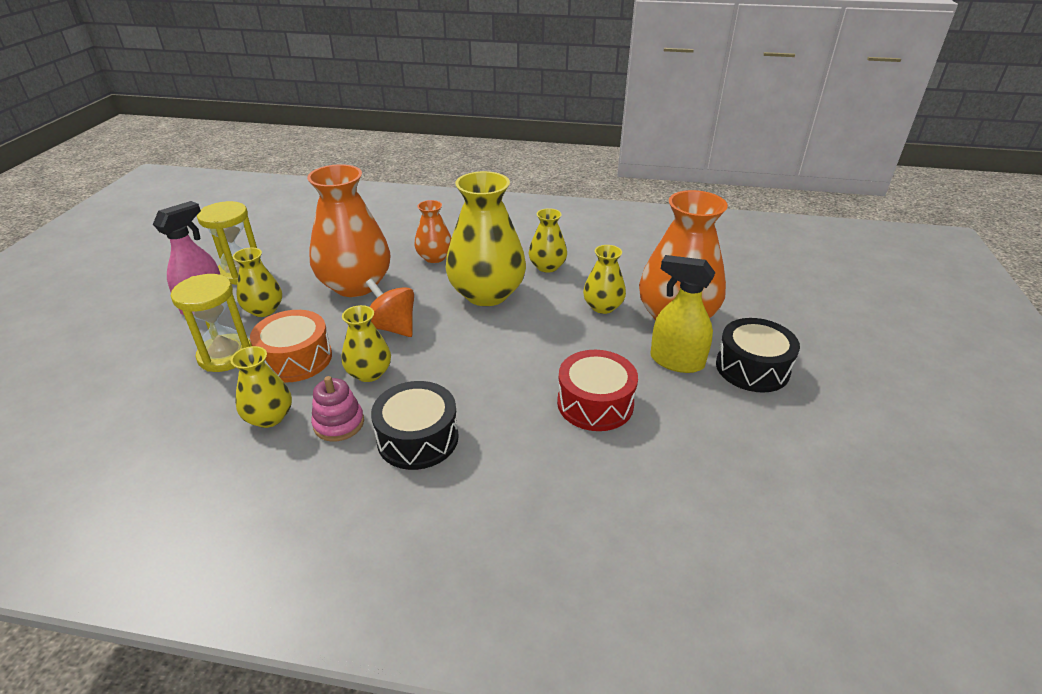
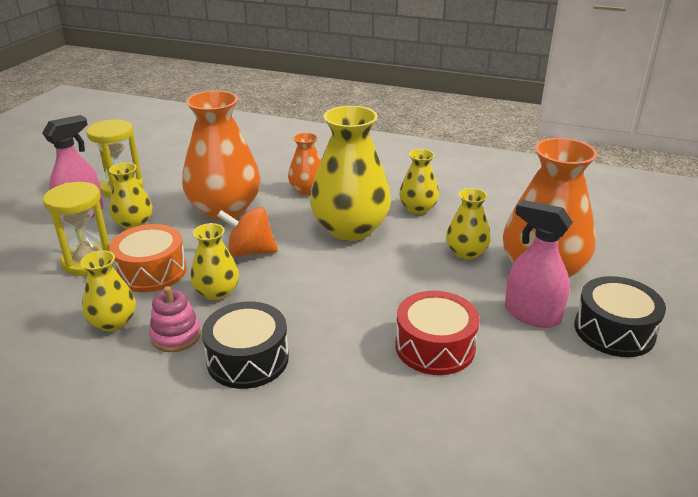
camera: 10 degrees right, 5 degrees down
(393, 327) = (250, 252): orange spinning top -> orange spinning top turned 45 degrees counterclockwise
(676, 361) = (531, 314): yellow spray bottle -> pink spray bottle

